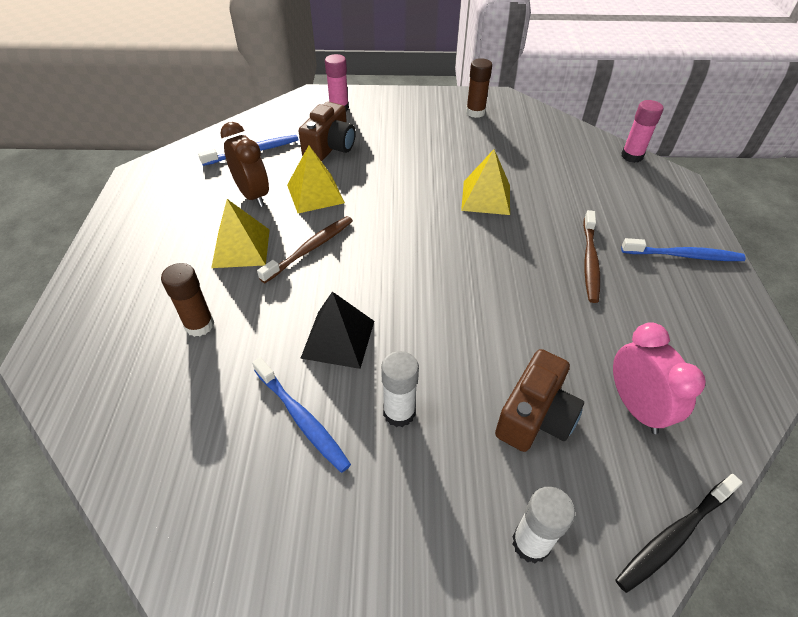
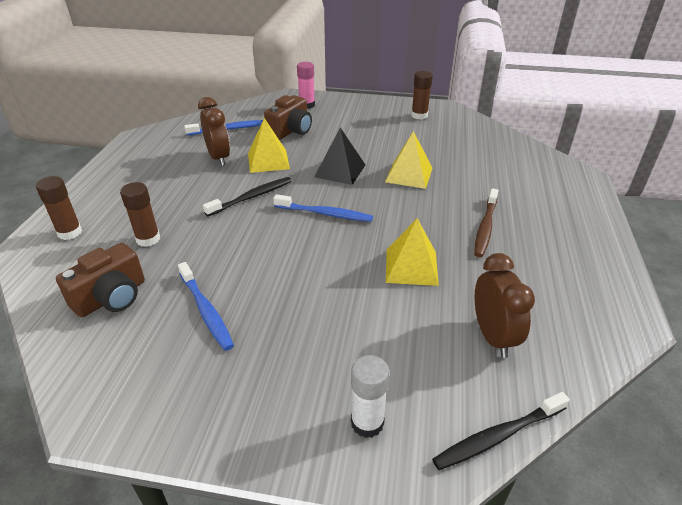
camera: 10 degrees right, 10 degrees down
(95, 327) = (70, 232): none -> brown glue stick
(241, 248) = (197, 191): yellow pyramid -> yellow pyramid (411, 266)
(310, 249) = (251, 197): brown toothbrush -> black toothbrush
(338, 339) = (253, 260): black pyramid -> black pyramid (340, 170)
(399, 412) = (286, 316): white glue stick -> none
(535, 416) = (401, 332): brown camera -> brown camera (111, 297)
(632, 156) = (547, 156): pink glue stick -> none
(635, 407) = (493, 336): pink clock -> brown clock
(683, 255) = (572, 231): blue toothbrush -> blue toothbrush (324, 213)

